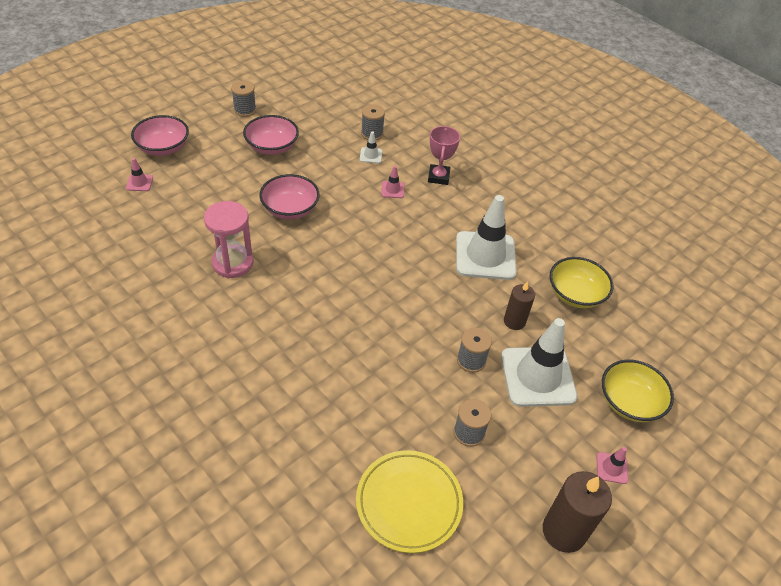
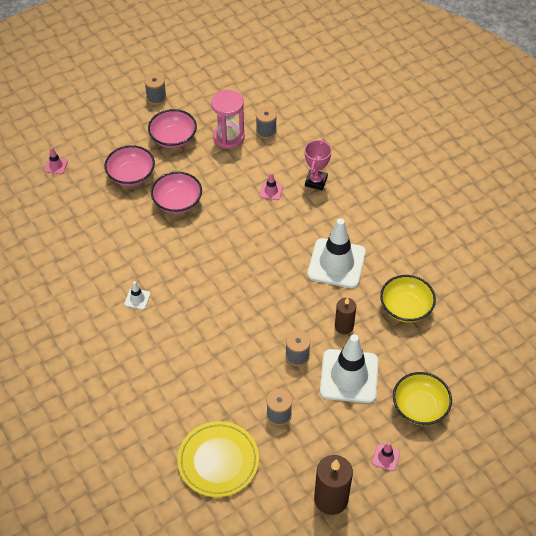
camera: 15 degrees right, 5 degrees up
(163, 148) = (80, 132): pink bowl -> pink bowl (131, 175)
(233, 263) = (121, 248): pink hourglass -> pink hourglass (229, 137)
(371, 155) = (260, 154): white traffic cone -> white traffic cone (137, 299)

